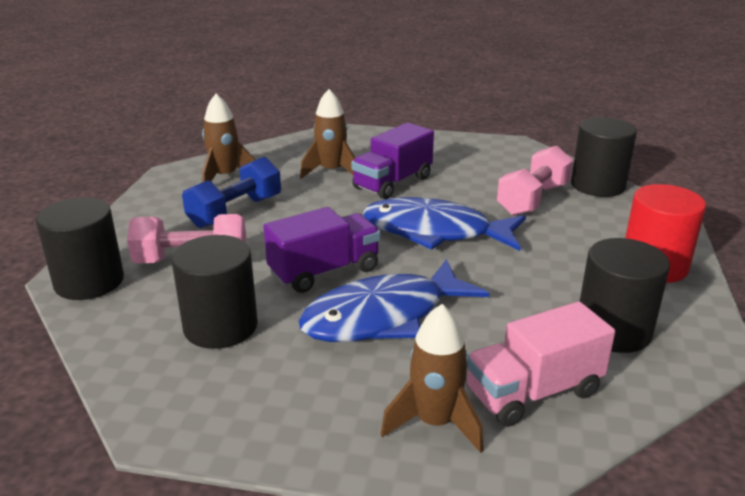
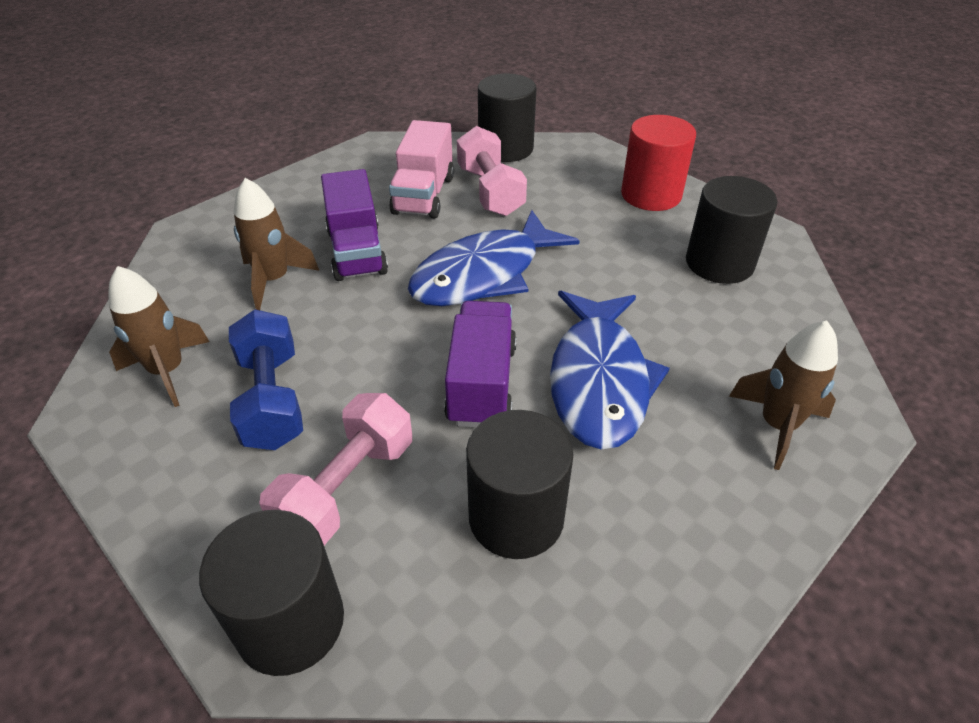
camera: 55 degrees left, 15 degrees up
(533, 392) = (770, 347): pink truck -> pink truck (423, 195)

